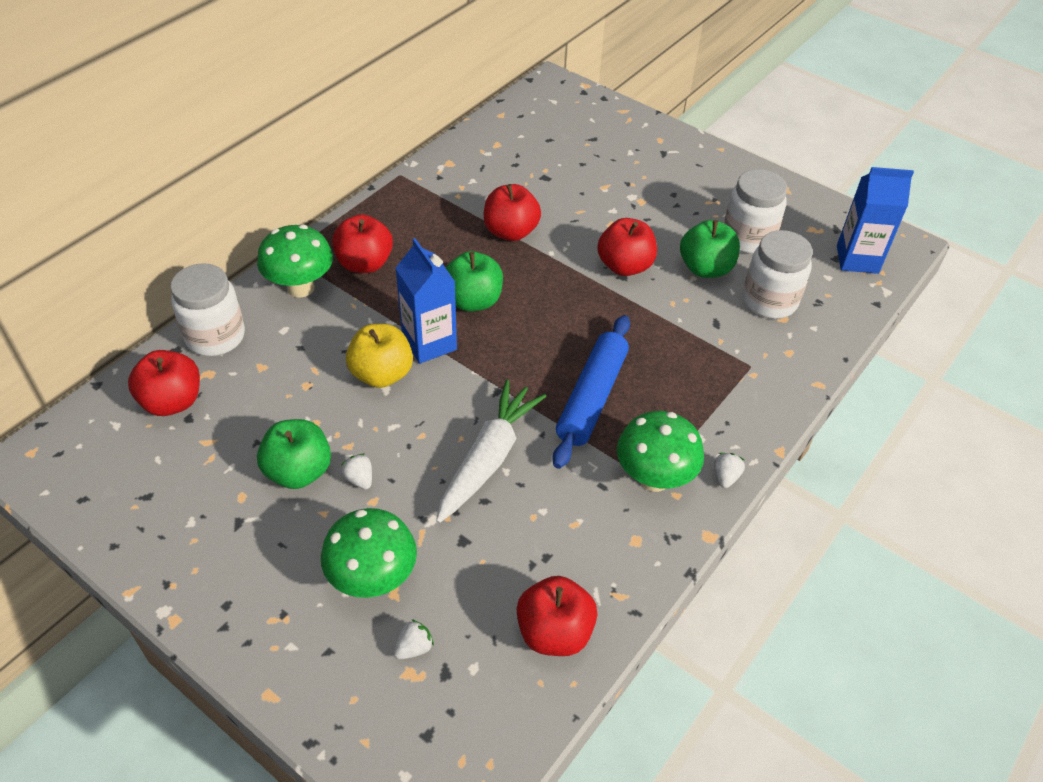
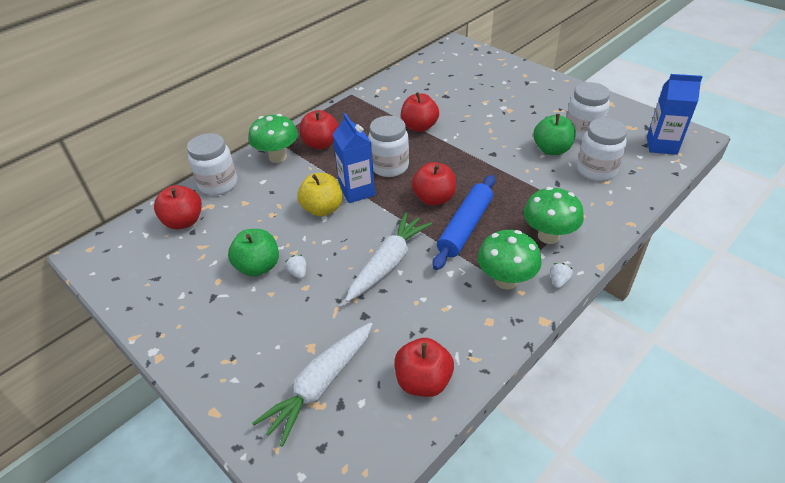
camera: 10 degrees right, 5 degrees down
(373, 579) = (298, 338): green mushroom -> green mushroom (548, 236)
(414, 647) = (320, 386): white strawberry -> white carrot
(473, 301) = (389, 166): green apple -> white jar
(625, 266) = (495, 147): red apple -> red apple (434, 198)

